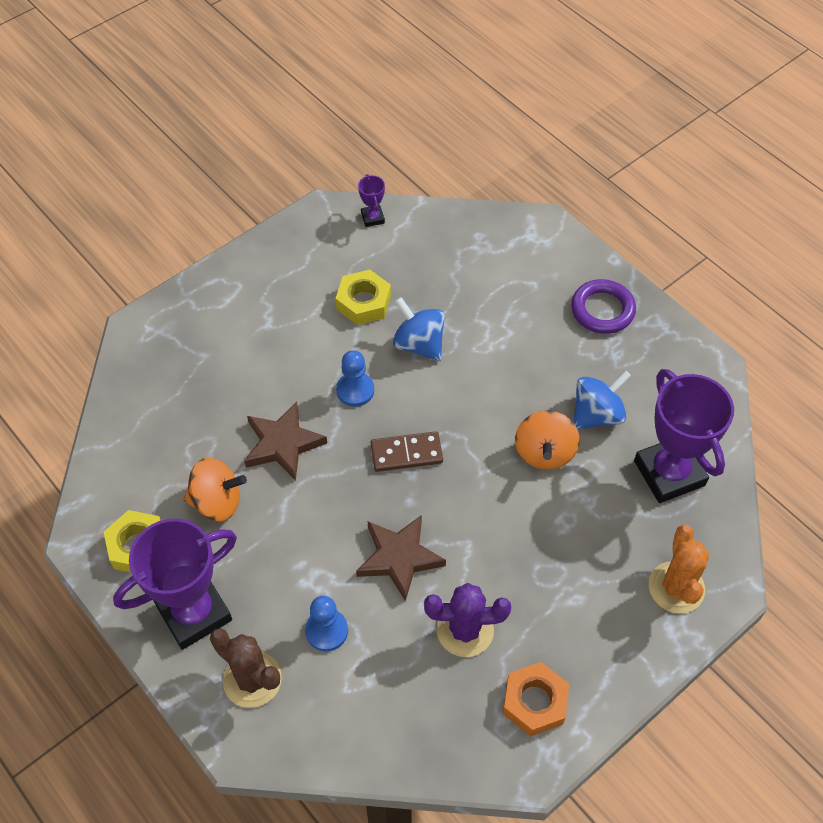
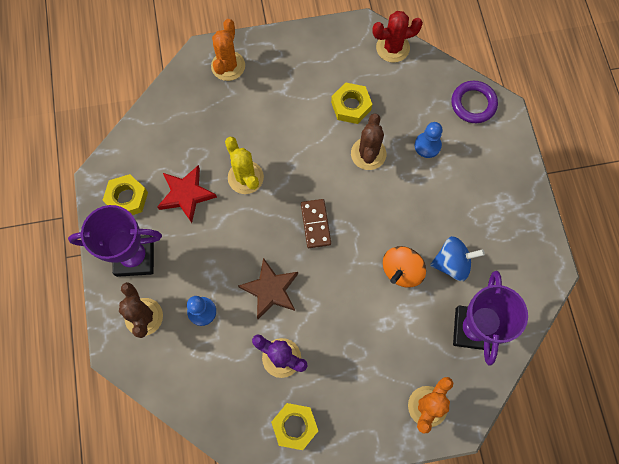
camera: 30 degrees right, 15 degrees up
(179, 328) = (228, 66): none -> orange cactus
(217, 502) = (186, 194): orange spinning top -> red star
(283, 444) = (245, 177): brown star -> yellow cactus
(355, 390) = (309, 165): blue pawn -> blue pawn (427, 145)
(372, 218) = (392, 48): purple trophy -> red cactus
(406, 453) = (315, 224): brown domino -> brown domino turned 60 degrees clockwise
(419, 344) = (368, 154): blue spinning top -> brown cactus
(534, 702) = (295, 426): orange nut -> yellow nut
(602, 310) = (503, 192): purple ring -> purple ring (473, 104)

